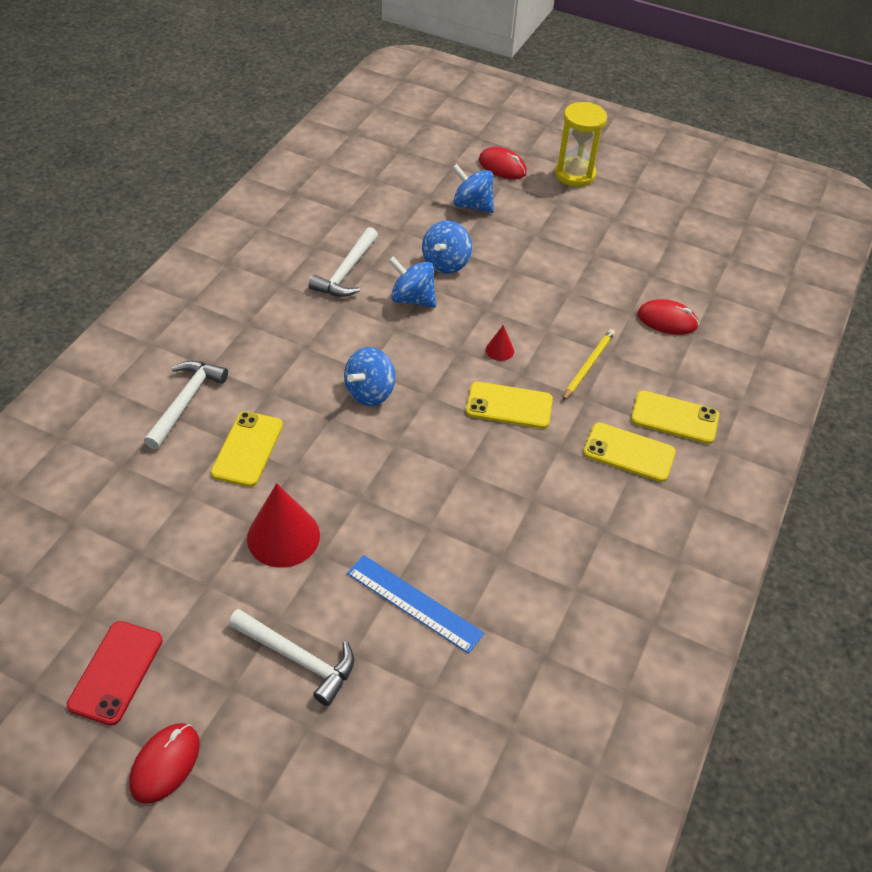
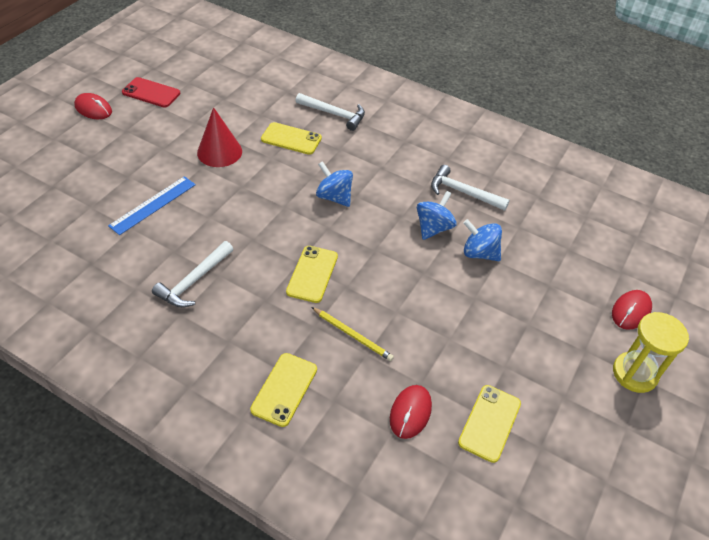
camera: 95 degrees right, 0 degrees up
(298, 658) = (134, 155): white hammer -> white hammer (194, 281)
(472, 205) = (563, 280): blue spinning top -> none
(499, 350) = (374, 276): red cone -> none
(629, 452) = (251, 346): yellow phone -> yellow phone (489, 423)

